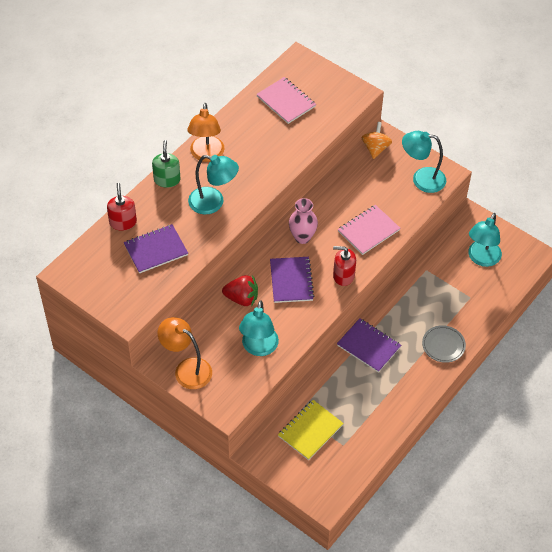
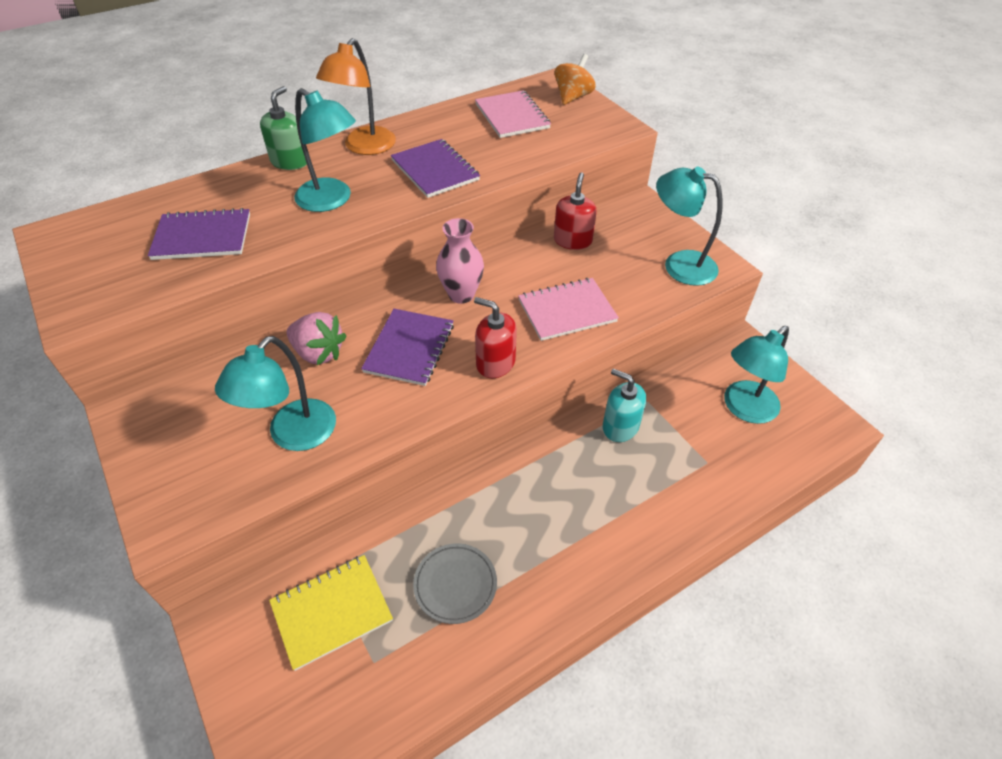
camera: 20 degrees right, 5 degrees down
(123, 222) = (188, 194): red soap dispenser -> red soap dispenser (572, 240)
(187, 369) = (158, 435): orange lamp -> none
(242, 298) = (318, 353): red strawberry -> pink strawberry
(368, 346) = (505, 492): purple notebook -> purple notebook (435, 170)
(375, 148) = (625, 214): orange spinning top -> orange spinning top (573, 97)
(416, 290) = (620, 426): none -> turquoise soap dispenser
(443, 345) = (633, 530): grey plate -> grey plate (455, 584)

